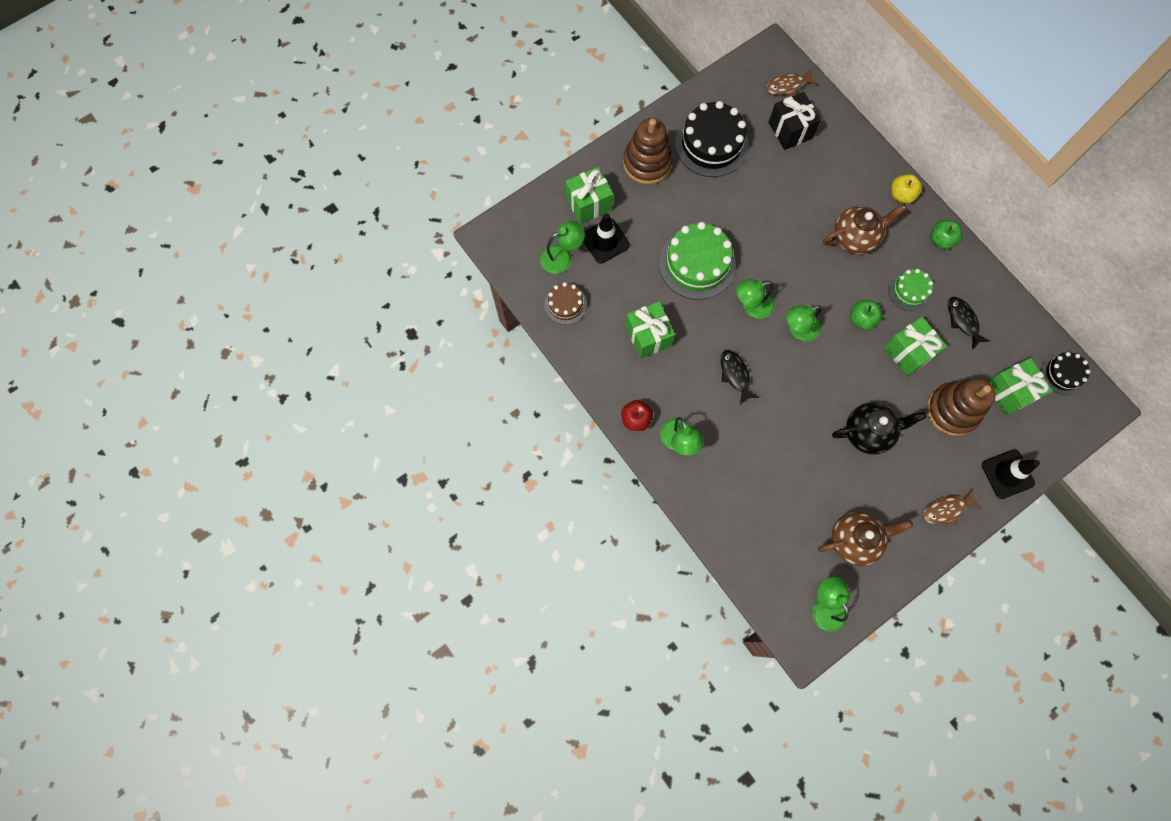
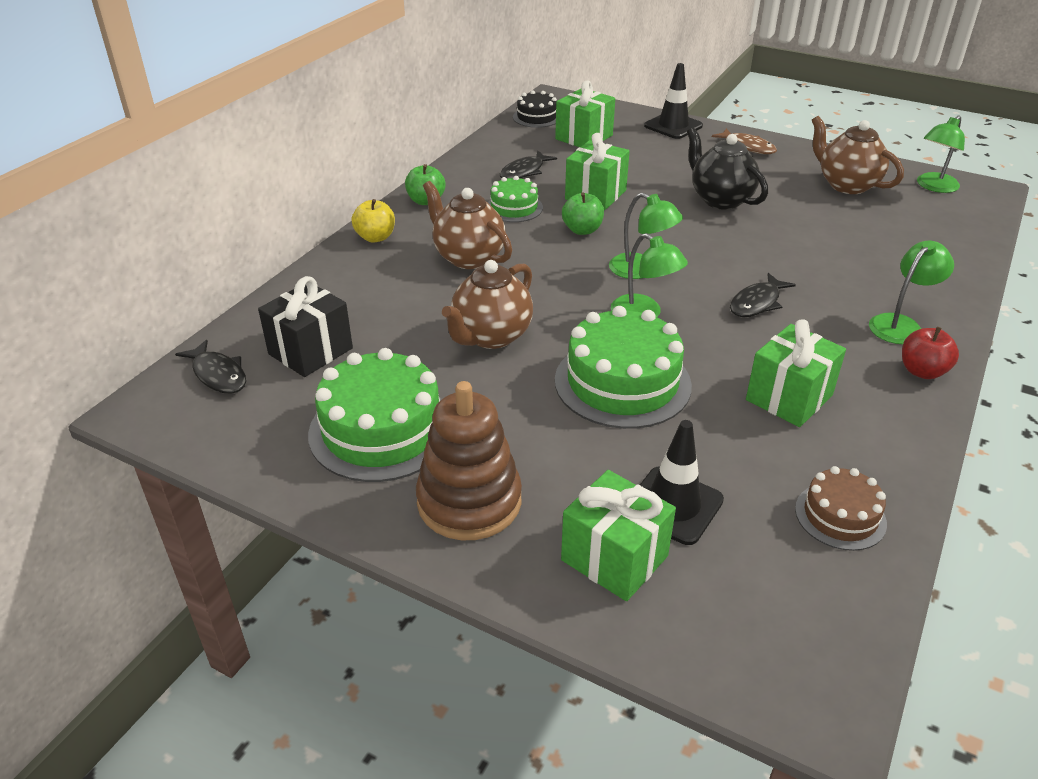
camera: 115 degrees left, 35 degrees down
(562, 257) = (757, 557): green lamp -> none
(711, 144) = (381, 430): black cake -> green cake
(765, 218) = (491, 336): none -> brown teapot
(787, 86) = (218, 374): brown fish -> black fish
(952, 410) = (638, 160): brown stacking toy -> none

